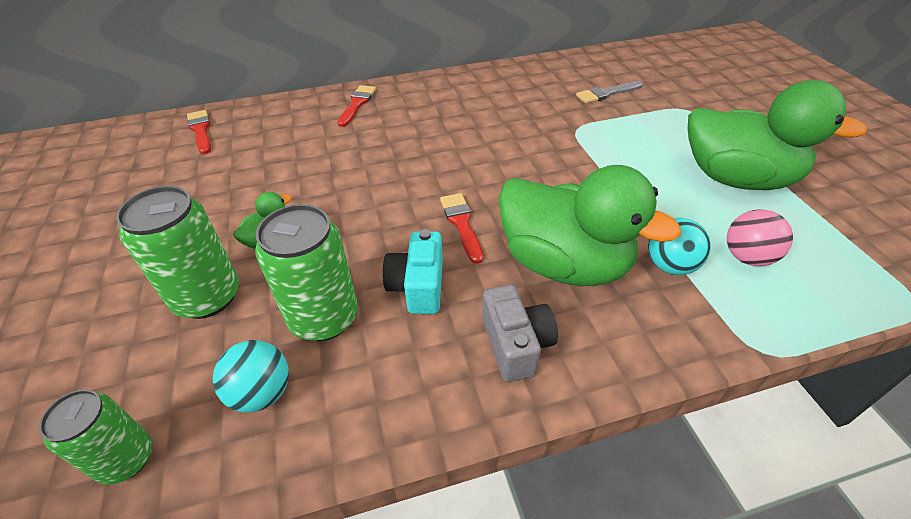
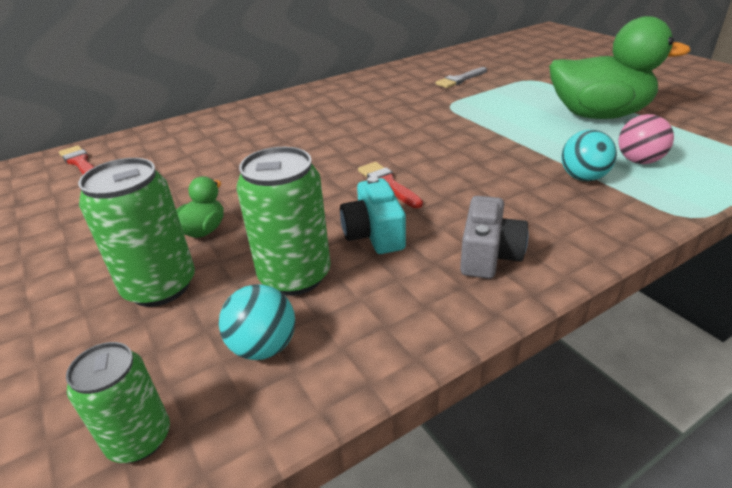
camera: 15 degrees left, 10 degrees down
(357, 104) = (236, 119): red brush -> none
(516, 344) = (489, 255): grey camera -> grey camera turned 45 degrees clockwise
(564, 263) = (495, 193): green duck -> none

